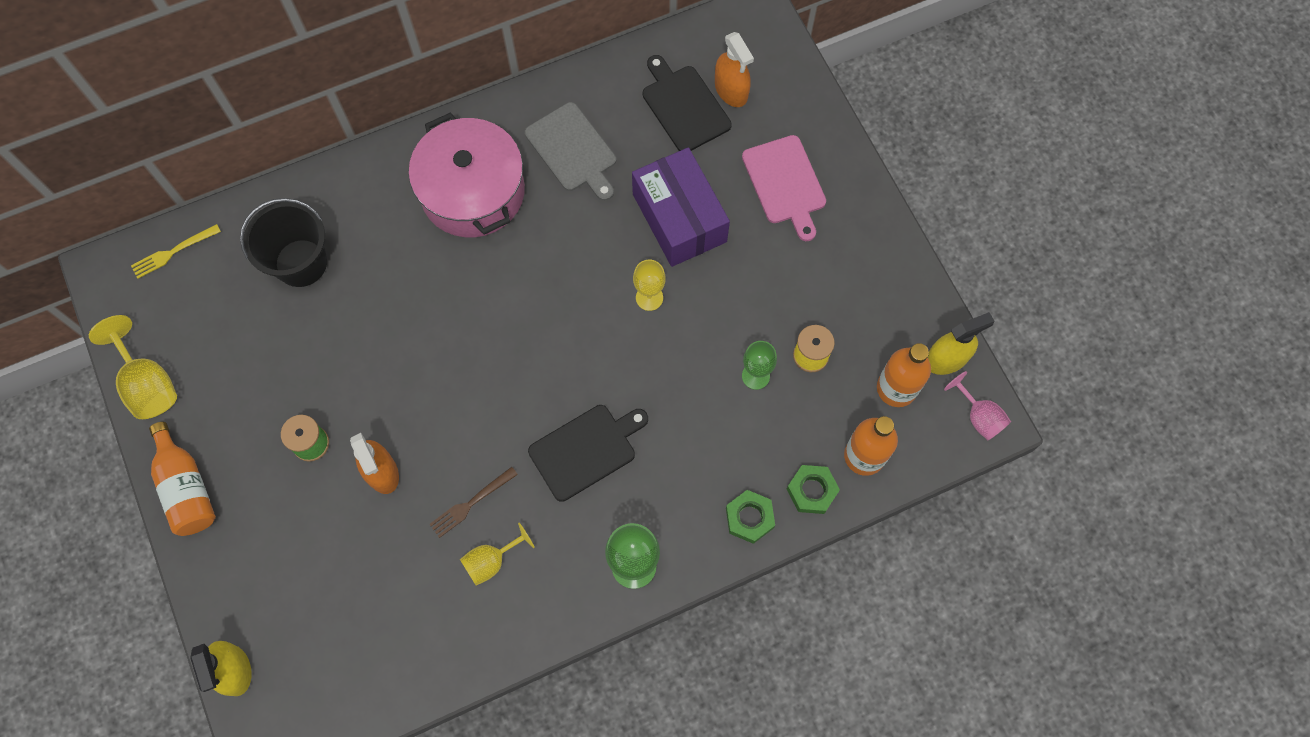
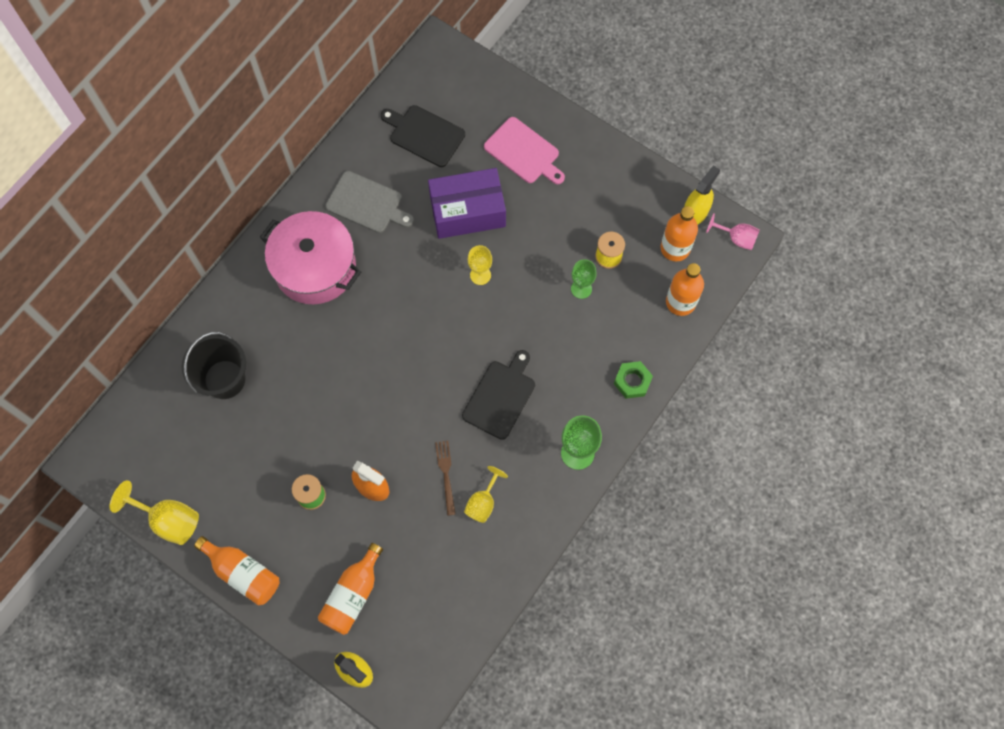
camera: 30 degrees left, 0 degrees up
(172, 252) = (126, 422): yellow fork -> none
(285, 582) = (353, 594): none -> orange bottle
(470, 504) = (446, 474): brown fork -> brown fork turned 150 degrees clockwise
(679, 218) = (467, 211): purple box -> purple box turned 45 degrees counterclockwise
(731, 90) = (449, 108): orange spray bottle -> none
(812, 491) = (661, 342): green nut -> none

